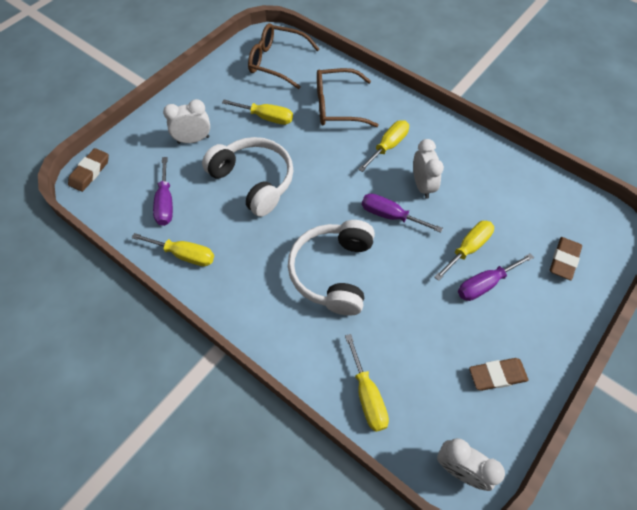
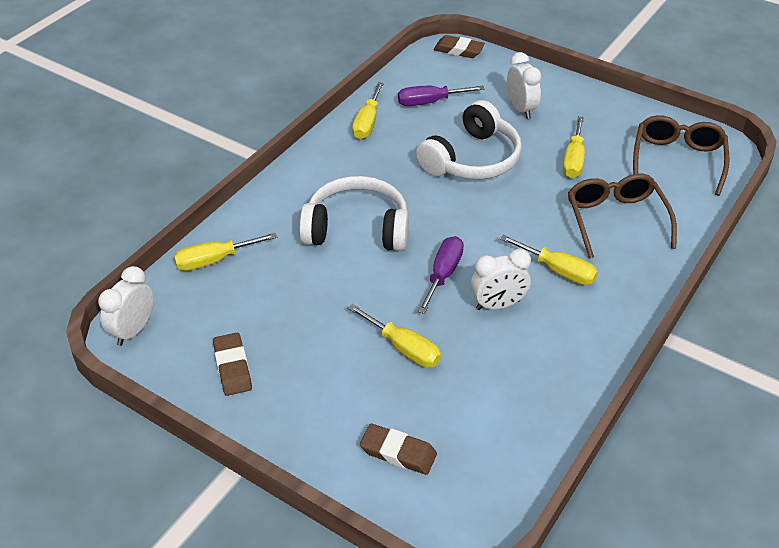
camera: 85 degrees right, 15 degrees down
(485, 284) = (352, 363): purple screwdriver -> none

